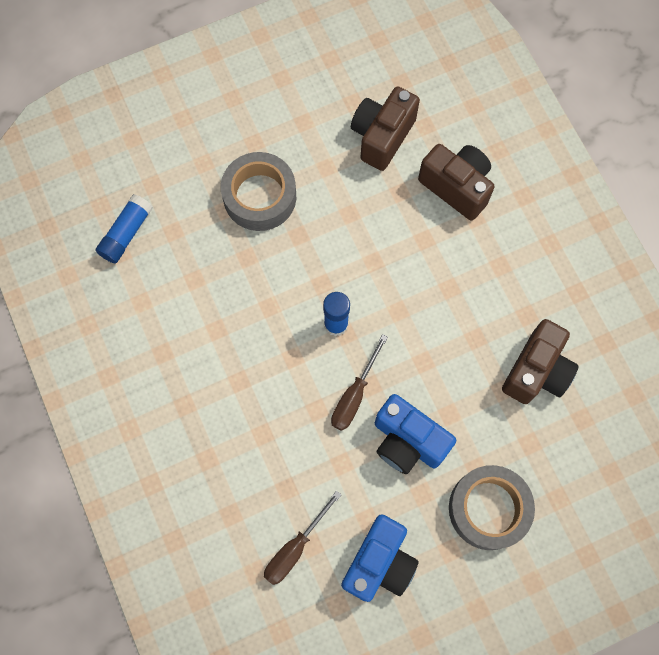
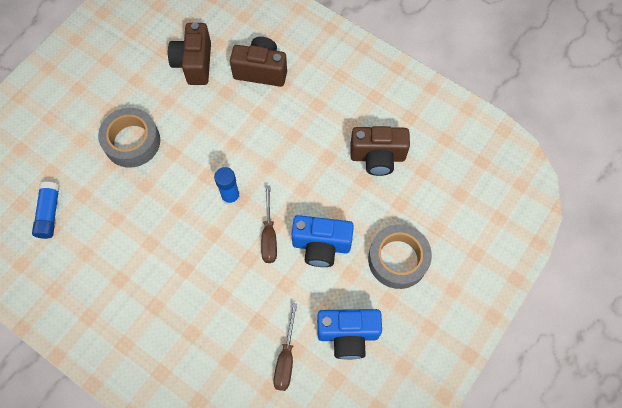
camera: 30 degrees left, 5 degrees down
(379, 563) = (348, 335): blue camera -> blue camera turned 90 degrees clockwise
(536, 371) = (377, 157): brown camera -> brown camera turned 90 degrees clockwise

